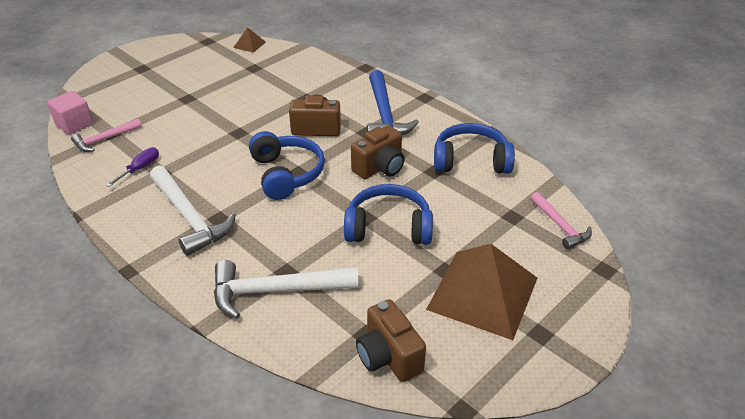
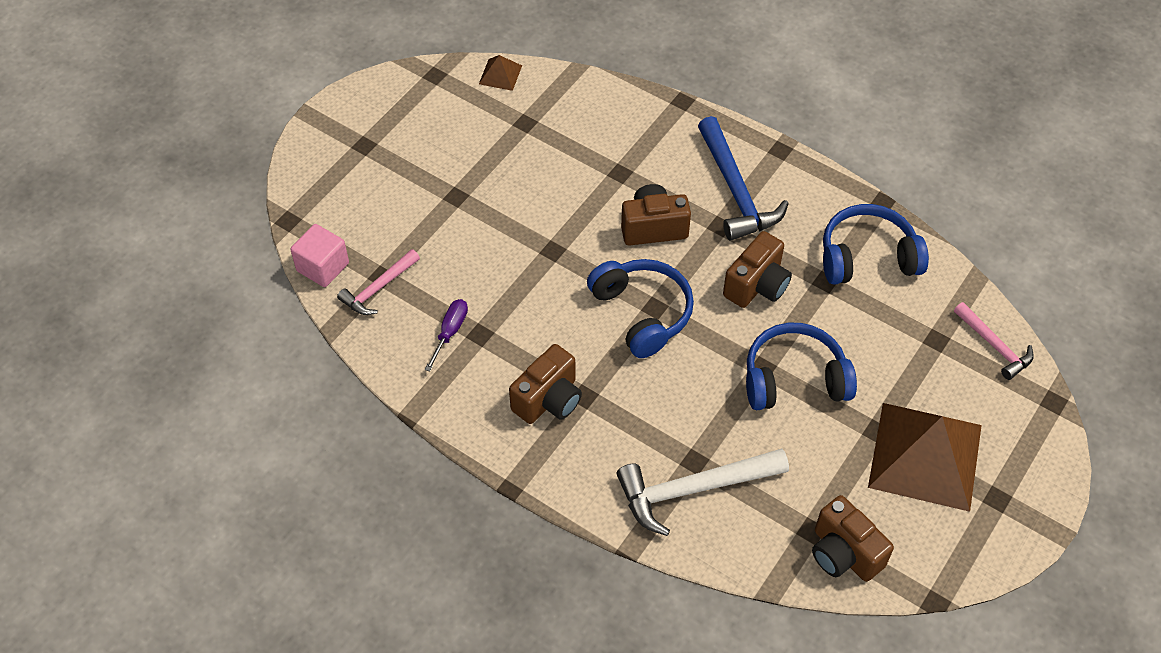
camera: 10 degrees left, 15 degrees up
(190, 217) = (548, 400): white hammer -> brown camera

